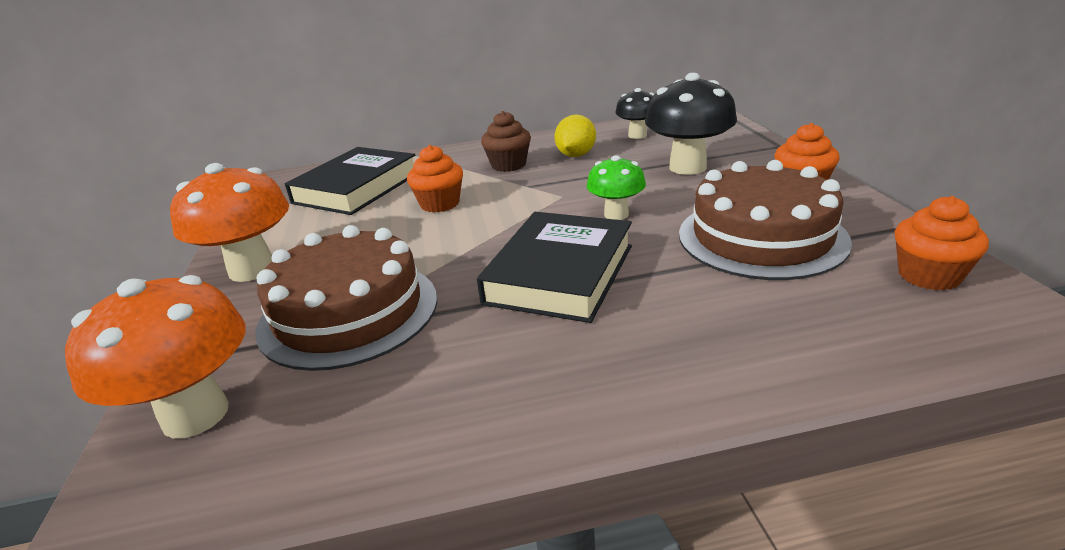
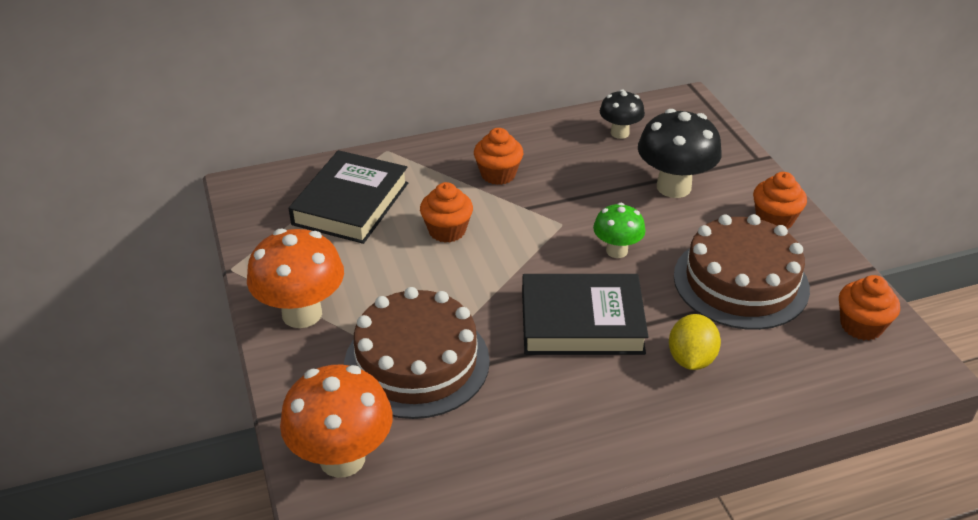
camera: 10 degrees left, 10 degrees up
(508, 165) = (498, 174): brown cupcake -> orange cupcake
(560, 274) = (582, 321): black book -> black book turned 75 degrees clockwise
(576, 155) = (563, 162): yellow lemon -> yellow lemon (691, 359)

